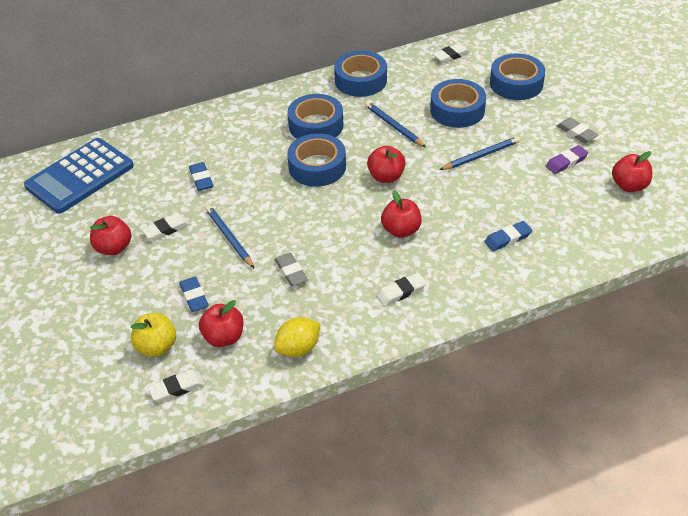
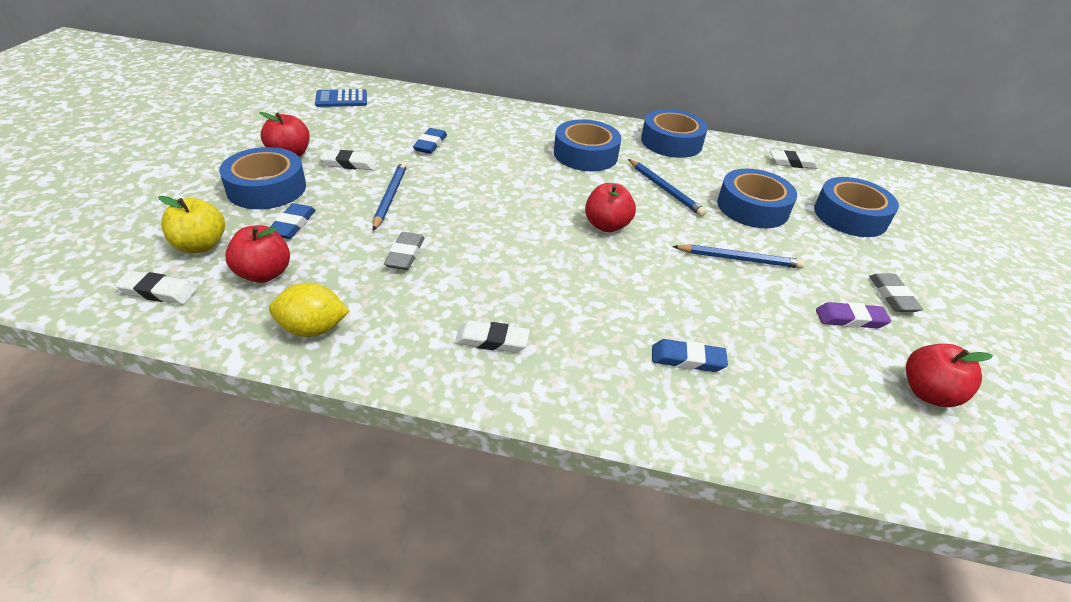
camera: 30 degrees right, 5 degrees down
(80, 176) = (341, 99): blue calculator -> blue calculator, size x0.50
(317, 167) = (546, 184): blue tape -> blue tape (266, 188)
(394, 126) = (665, 189): blue pencil -> blue pencil turned 150 degrees clockwise
(401, 230) = (565, 280): red apple -> none

